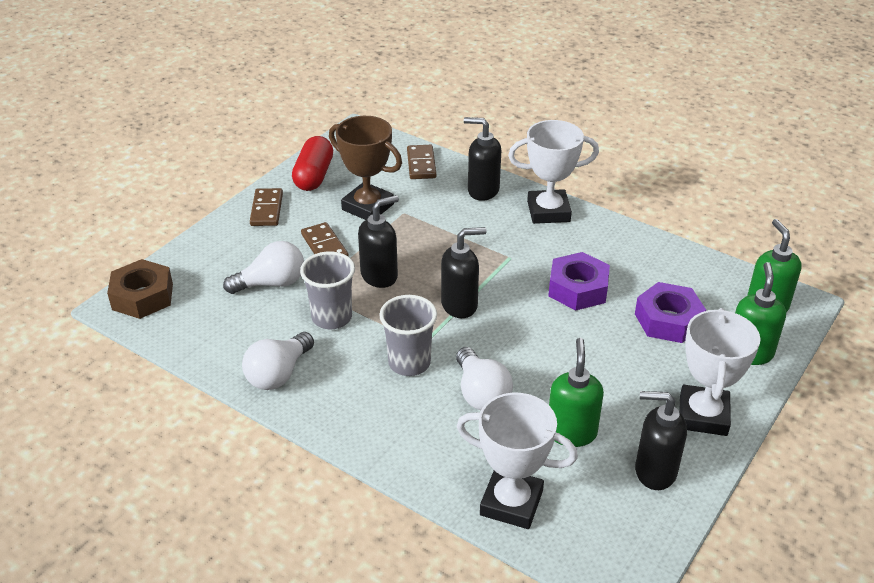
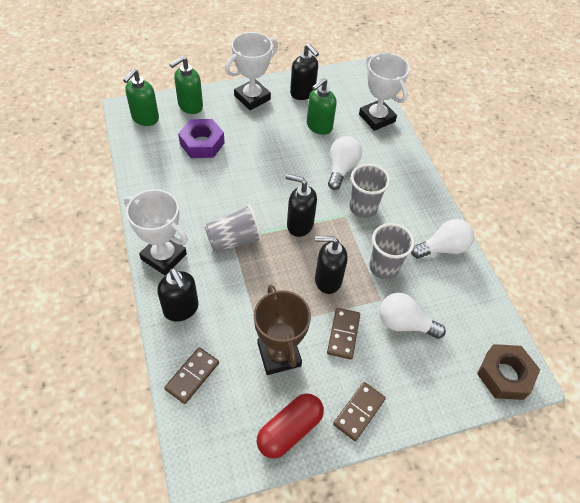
camera: 145 degrees left, 15 degrees up
(506, 256) = (234, 240): none -> grey cup
(578, 289) = (222, 190): purple nut -> none

